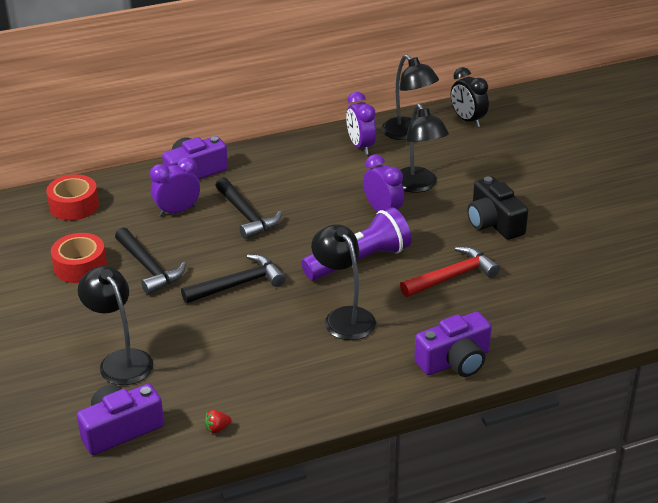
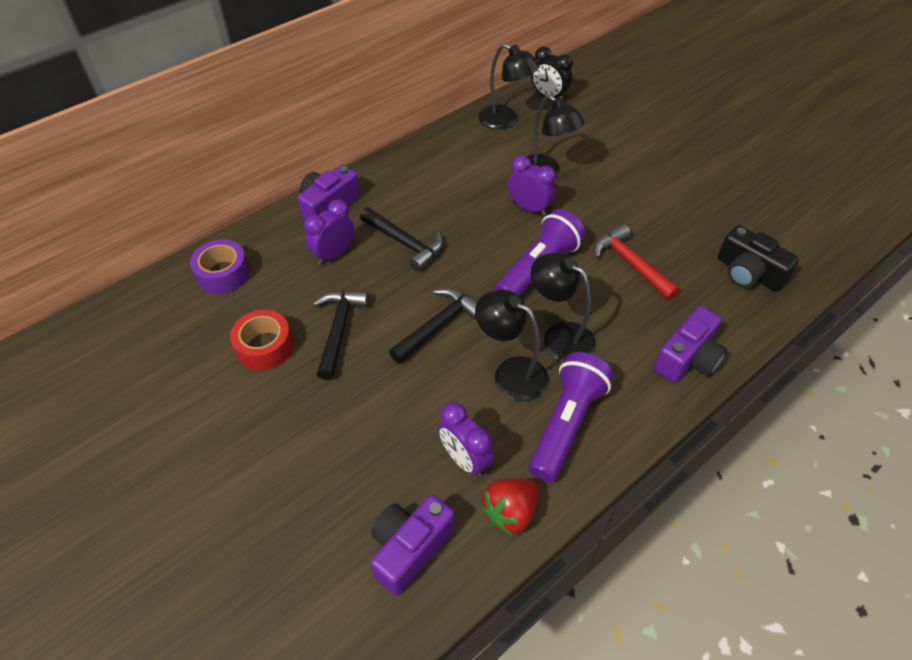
camera: 20 degrees left, 15 degrees up
(74, 206) = (223, 274): red tape -> purple tape
(121, 360) = (365, 455): black lamp -> black lamp (510, 373)
(149, 268) = (338, 329): black hammer -> black hammer turned 120 degrees counterclockwise
(217, 428) = (510, 512): red strawberry -> red strawberry, size x2.14
(307, 381) = (566, 424): none -> purple flashlight
(360, 146) = (471, 143): purple clock -> purple clock (465, 459)
(452, 276) = (630, 264): red hammer -> red hammer turned 75 degrees counterclockwise
(494, 222) = (632, 197): black camera -> black camera (748, 273)

